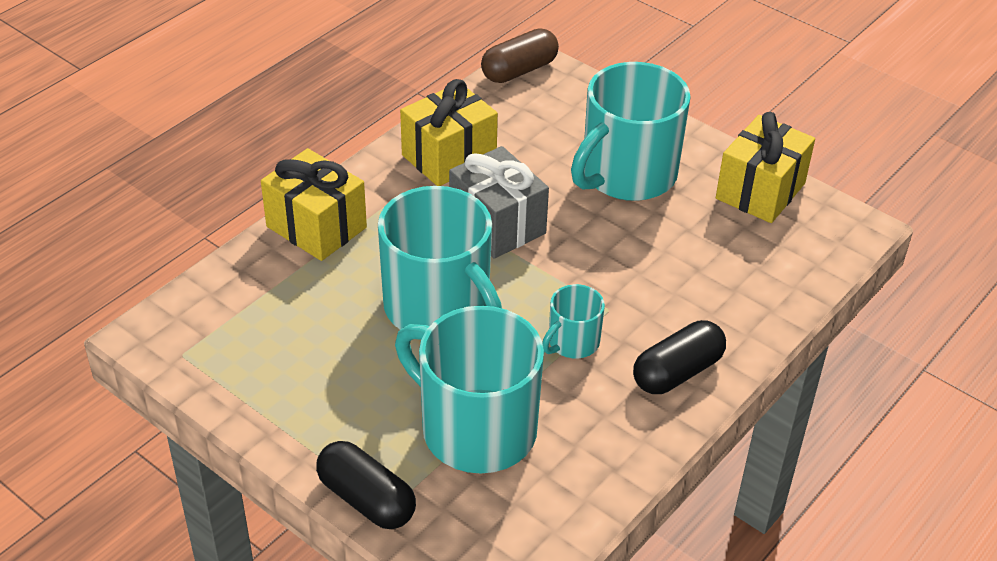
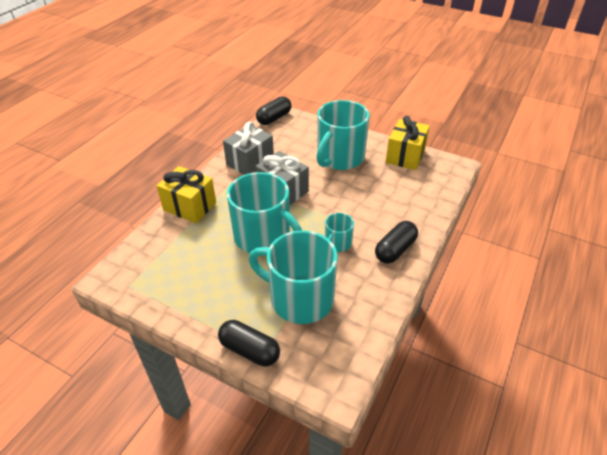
camera: 10 degrees left, 0 degrees up
(449, 157) = (250, 162): yellow gift -> grey gift
(519, 70) = (274, 118): brown capsule -> black capsule

